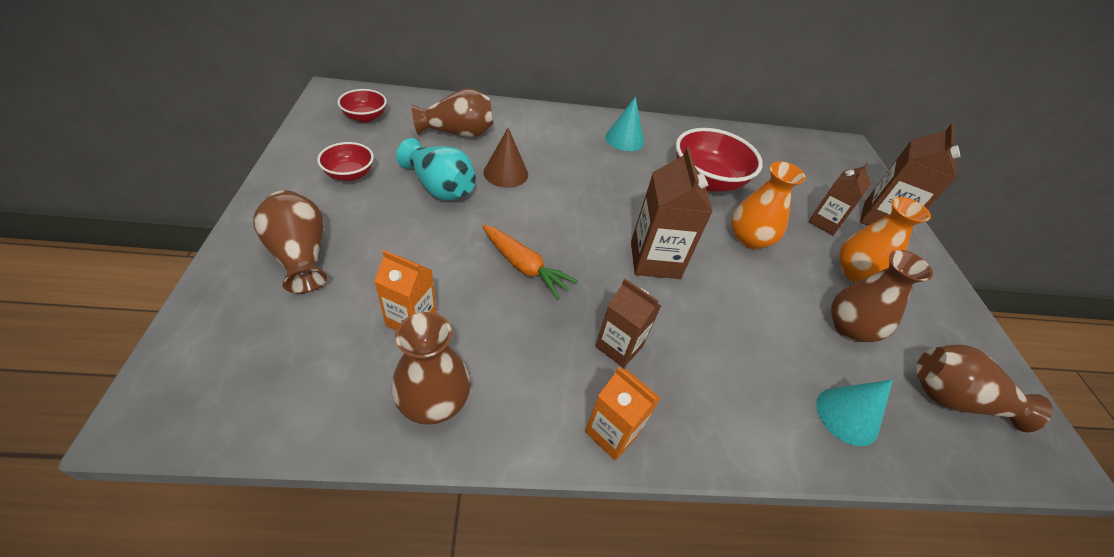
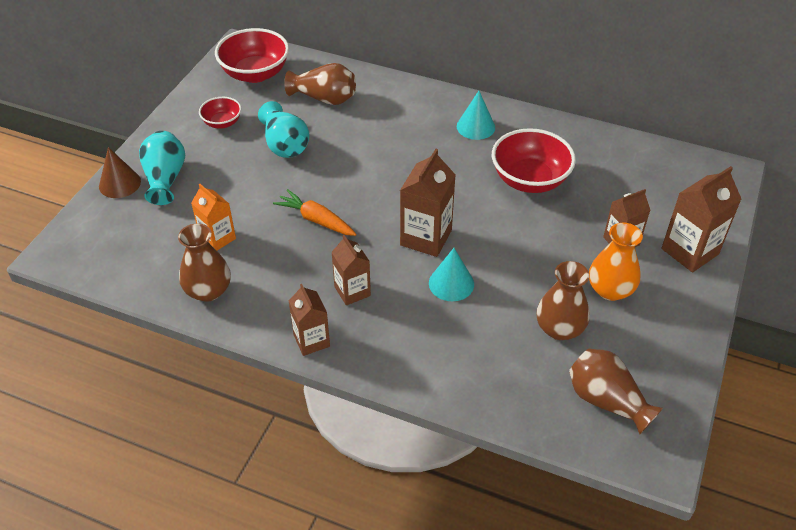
camera: 30 degrees right, 0 degrees up
(300, 255) = (165, 179): brown vase -> turquoise vase
(365, 117) = (255, 73): red bowl -> red bowl, size x1.83
(505, 173) = (345, 142): brown cone -> brown cone (119, 183)
(524, 266) = (316, 220): orange carrot -> orange carrot turned 150 degrees clockwise
(612, 433) = (311, 340): orange carton -> brown carton
(749, 239) = (527, 239): orange vase -> none
(847, 416) = (498, 382): turquoise cone -> turquoise cone (451, 283)

